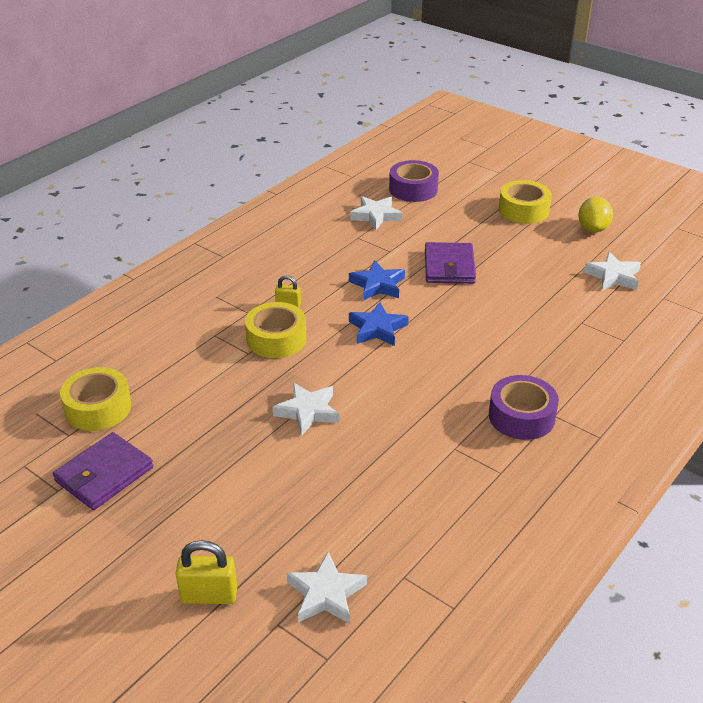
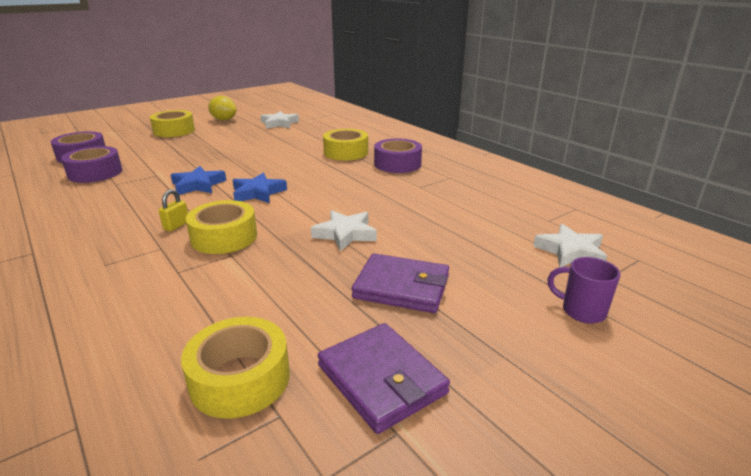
camera: 75 degrees left, 10 degrees down
(209, 595) = (581, 311): yellow padlock -> purple mug
(376, 216) = (95, 173): white star -> purple tape
(449, 266) = (208, 159): purple wallet -> purple wallet (401, 287)
(536, 362) = (346, 152): none -> yellow tape

